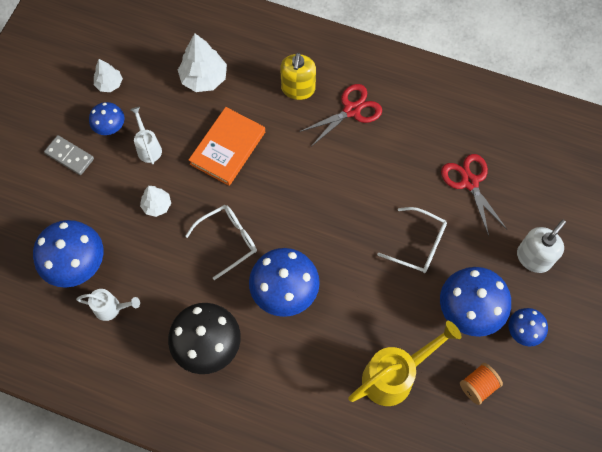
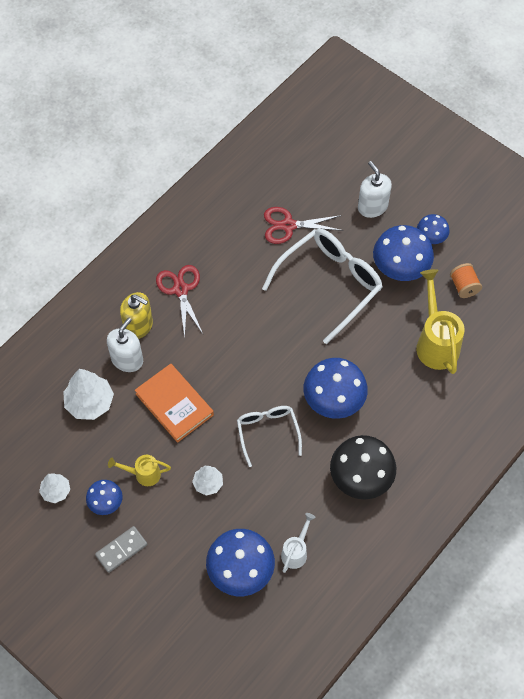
camera: 70 degrees left, 5 degrees down
(148, 147) = (143, 474): white watering can -> yellow watering can
(259, 92) = (127, 359): none -> white soap dispenser
(418, 245) = (330, 284): white glasses -> white glasses, size x1.75

